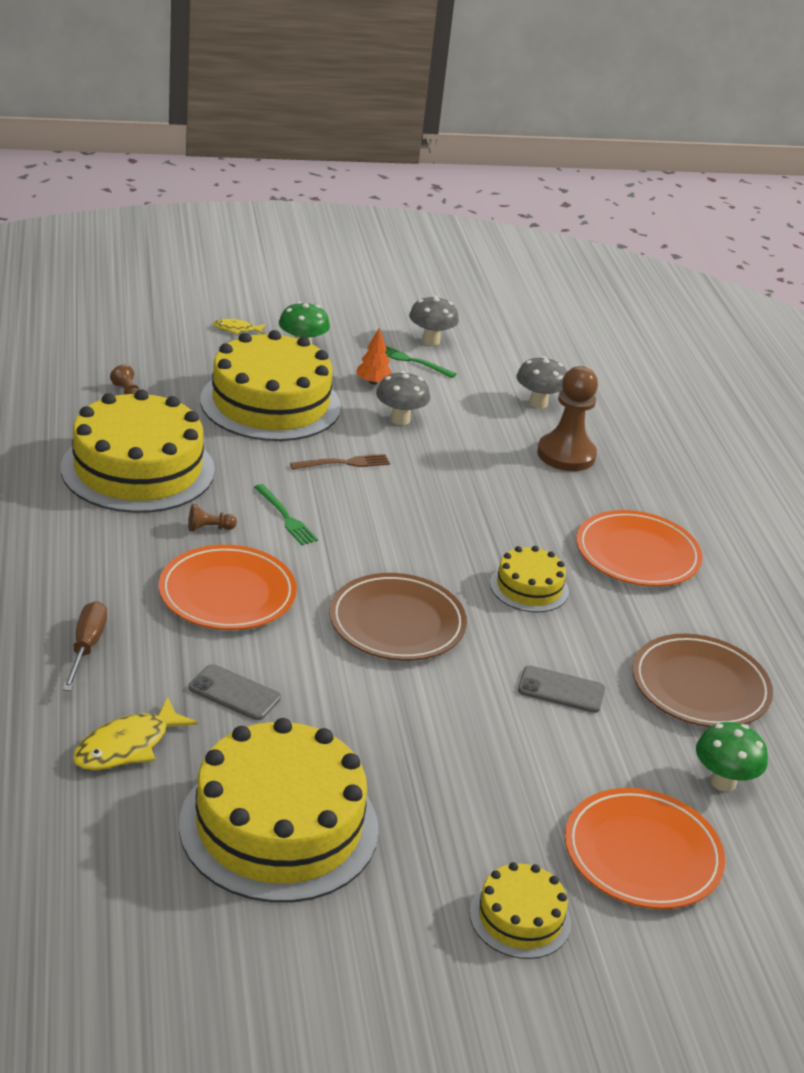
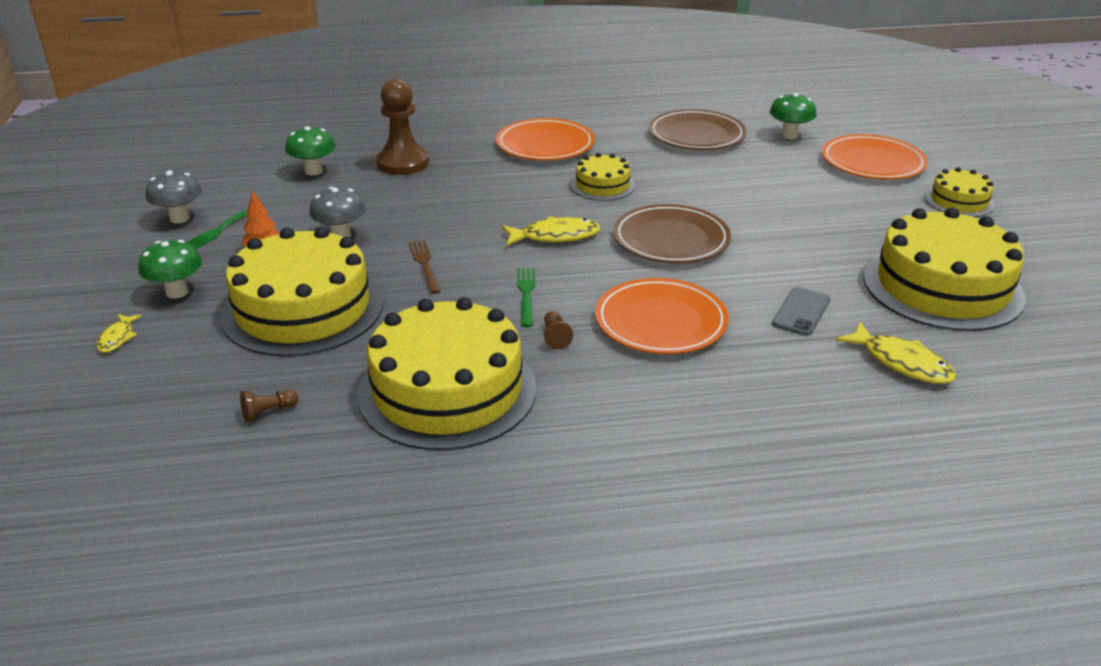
camera: 85 degrees left, 0 degrees up
(86, 647) = (778, 398): brown screwdriver -> none
(286, 517) = (526, 294): green fork -> green fork turned 60 degrees counterclockwise
(402, 543) = (555, 236): none -> yellow fish
(538, 403) = (314, 171): grey mushroom -> green mushroom
(561, 690) = (724, 179): grey phone -> none

